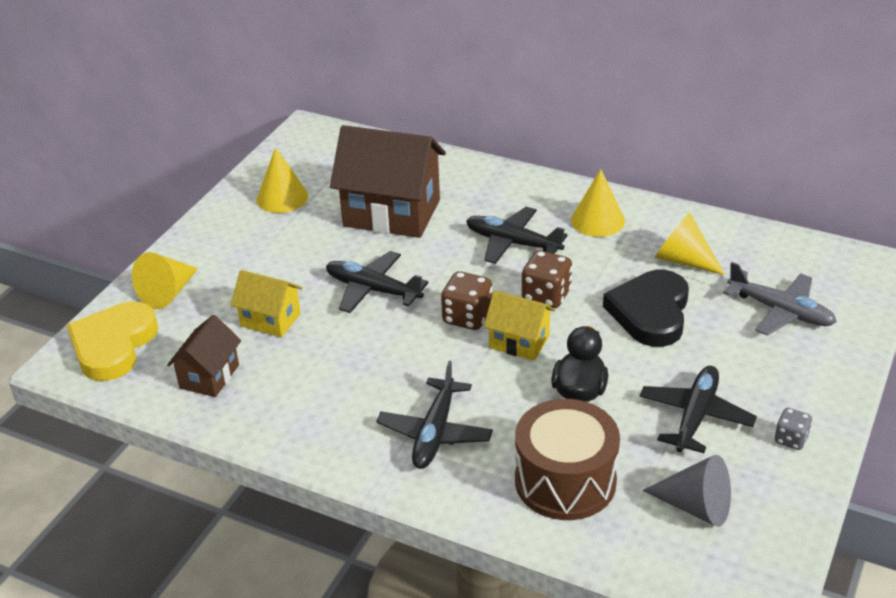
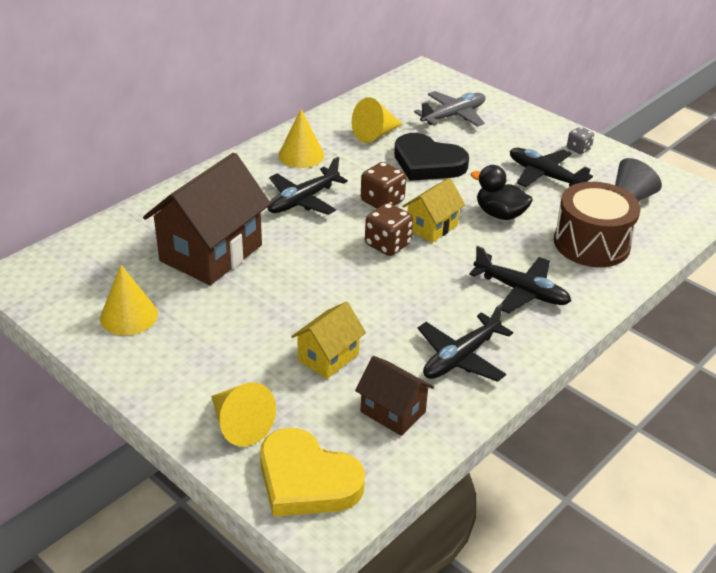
camera: 75 degrees left, 0 degrees up
(373, 290) = (320, 287): black plane -> black plane (461, 358)

